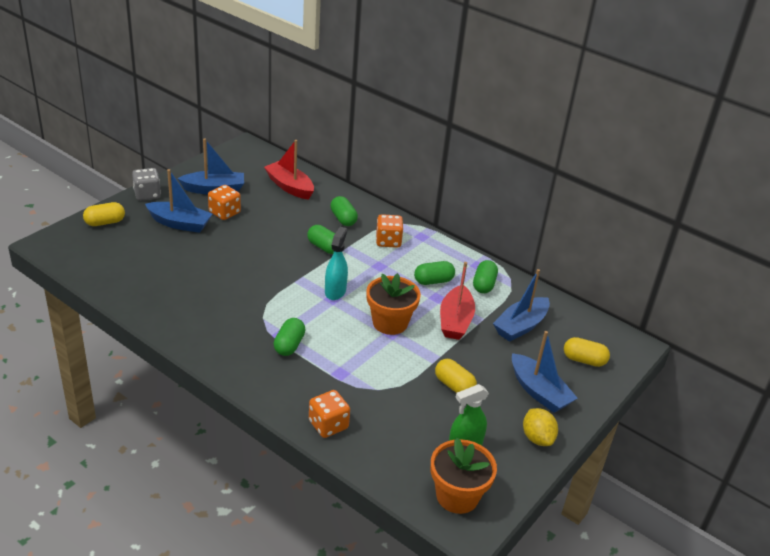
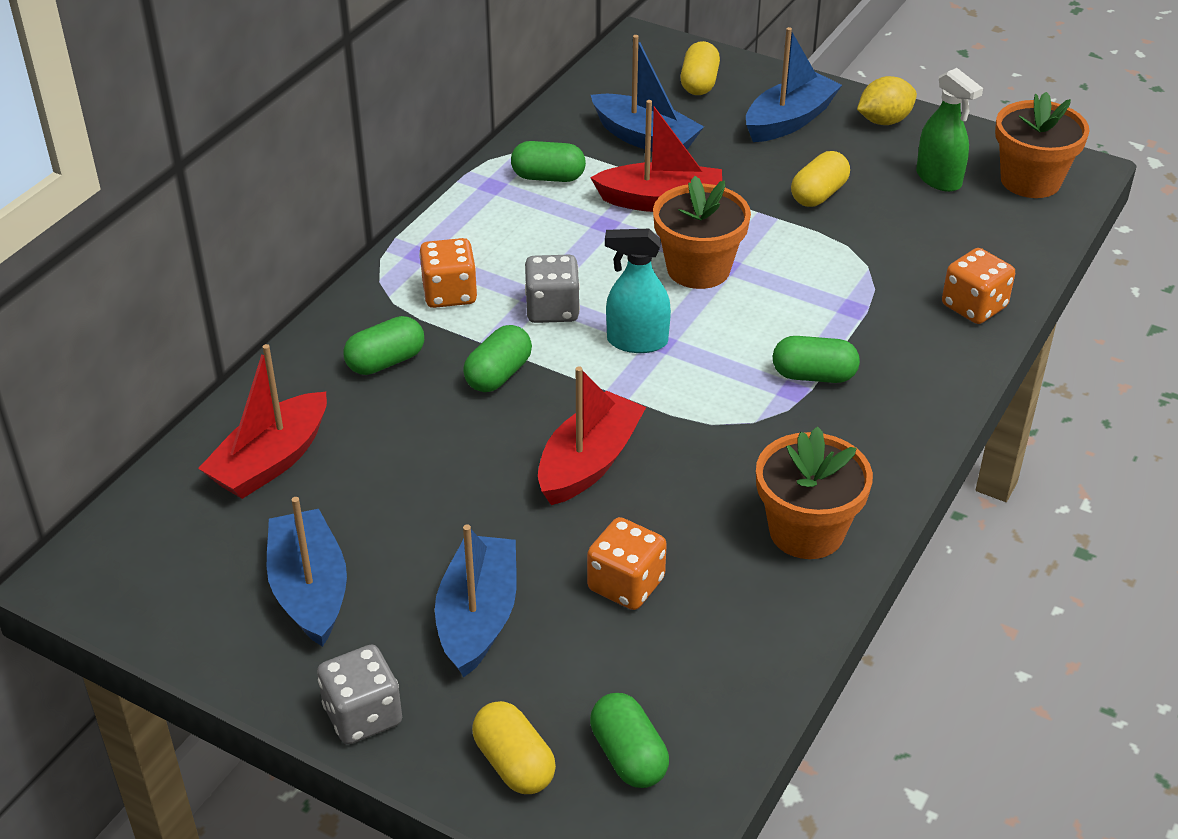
camera: 95 degrees left, 5 degrees up
(182, 317) = (806, 531): none -> orange flower pot
(224, 213) = (410, 549): orange dice -> orange dice (626, 584)
(255, 263) = (589, 462): none -> red boat
(368, 269) = (552, 309): none -> grey dice
(433, 281) = (559, 231): green capsule -> green capsule (628, 756)

